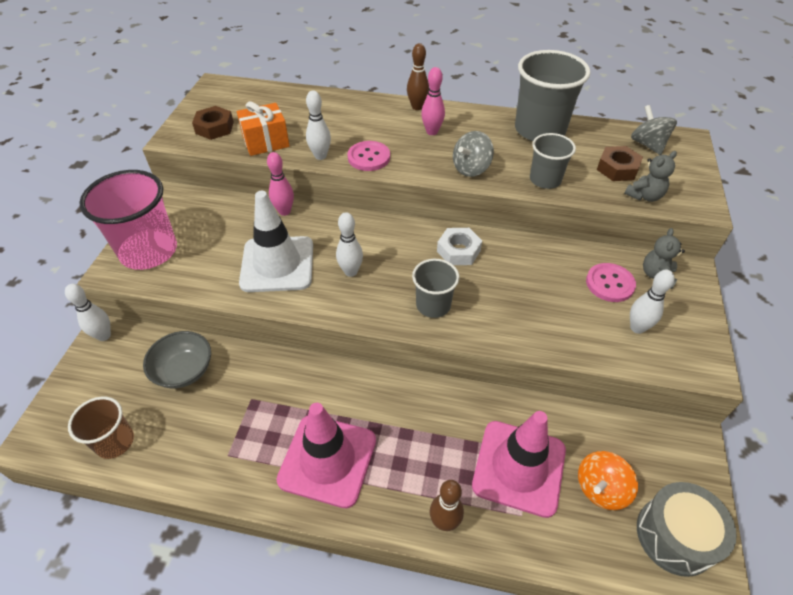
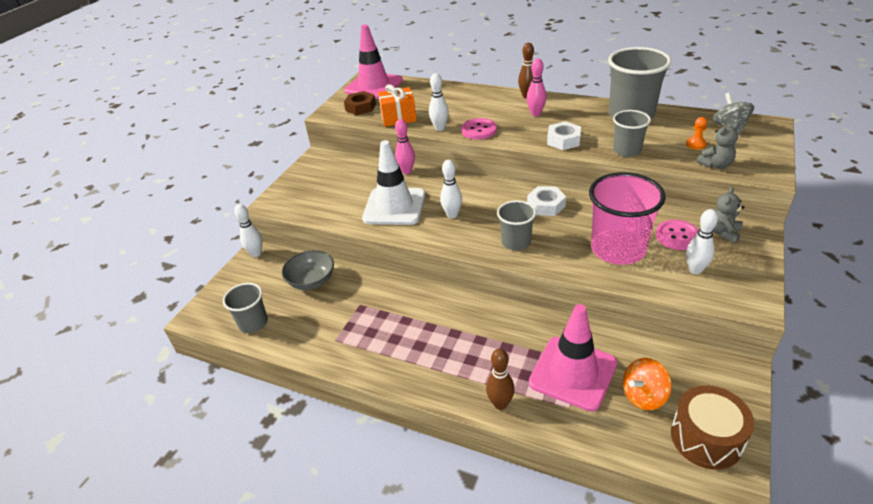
camera: 15 degrees right, 10 degrees down
(115, 441) = (253, 323): brown cup -> grey cup
(149, 251) = (298, 193): pink cup -> pink cup (618, 249)
(327, 460) = (412, 351): pink traffic cone -> pink traffic cone (374, 86)
(471, 168) = (563, 140): grey spinning top -> white nut
(617, 168) = (696, 144): brown nut -> orange pawn
(675, 536) = (706, 438): grey drum -> brown drum

